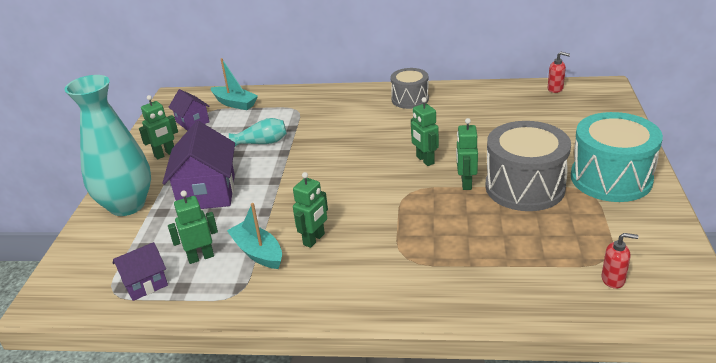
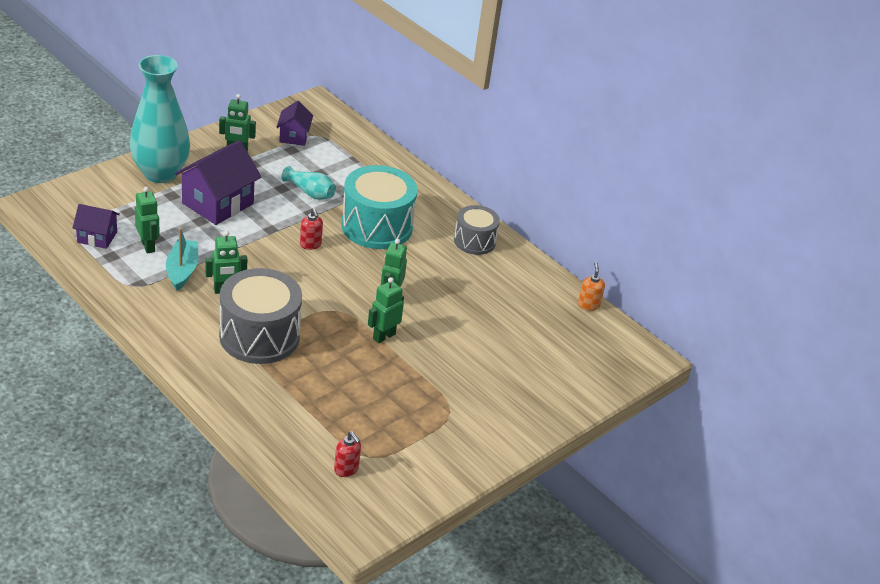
camera: 35 degrees right, 5 degrees up
(201, 257) = (148, 246): green robot -> green robot turned 45 degrees clockwise
(235, 103) = (346, 142): turquoise boat -> none
(524, 187) = (416, 372): grey drum -> grey drum (259, 336)
(528, 86) = (588, 305): none -> orange soap dispenser
(555, 89) = (604, 325): red soap dispenser -> red soap dispenser (310, 245)
(611, 178) = (486, 419): turquoise drum -> turquoise drum (376, 226)

